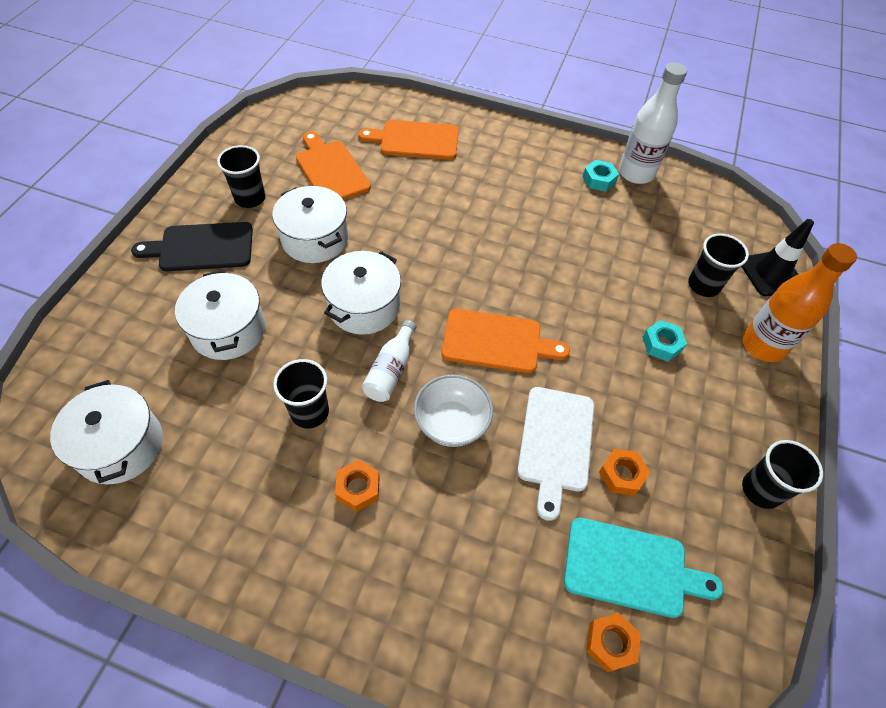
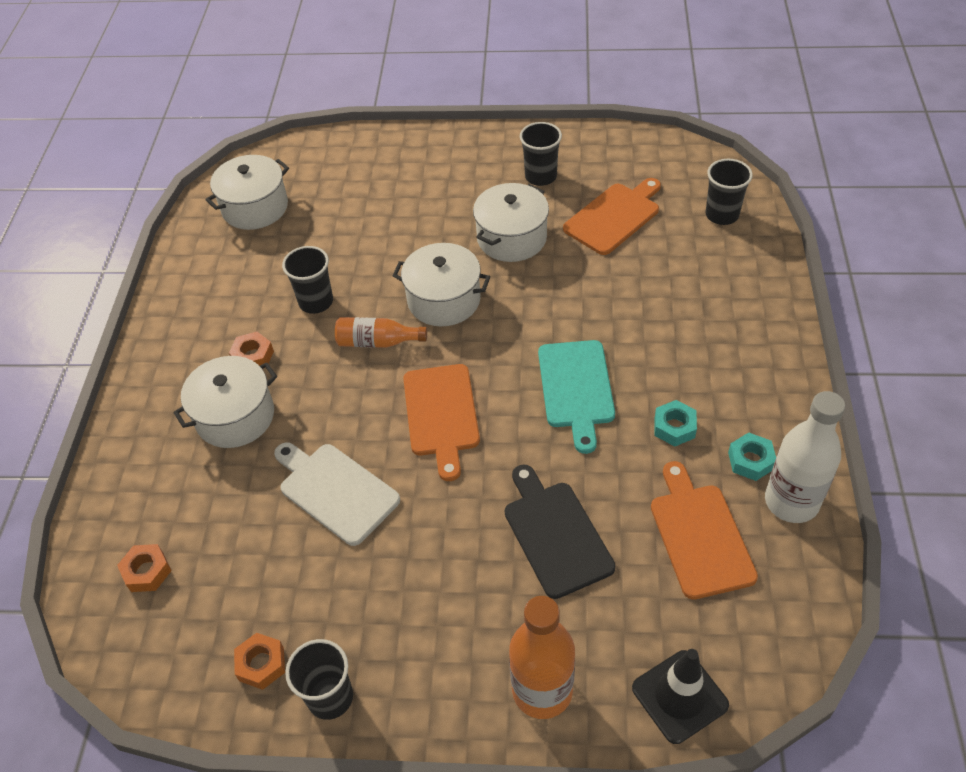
camera: 80 degrees right, 5 degrees down
(202, 247) = (464, 171): black cutting board -> black cutting board (555, 534)
(228, 330) = (381, 222): white pot -> white pot (235, 416)
(391, 370) = (377, 342): white bottle -> orange bottle
(415, 140) = (706, 267): orange cutting board -> orange cutting board (699, 535)
(452, 423) = (334, 402): white bowl -> none
(555, 443) = (335, 491): white cutting board -> white cutting board turned 45 degrees clockwise
(621, 474) = (315, 555): orange nut -> orange nut (261, 664)
(631, 568) = (218, 578): turquoise cutting board -> turquoise cutting board (576, 388)
(662, 344) = (498, 572): turquoise nut -> turquoise nut (674, 427)
(703, 285) = (616, 610): black cup -> black cup (722, 215)

